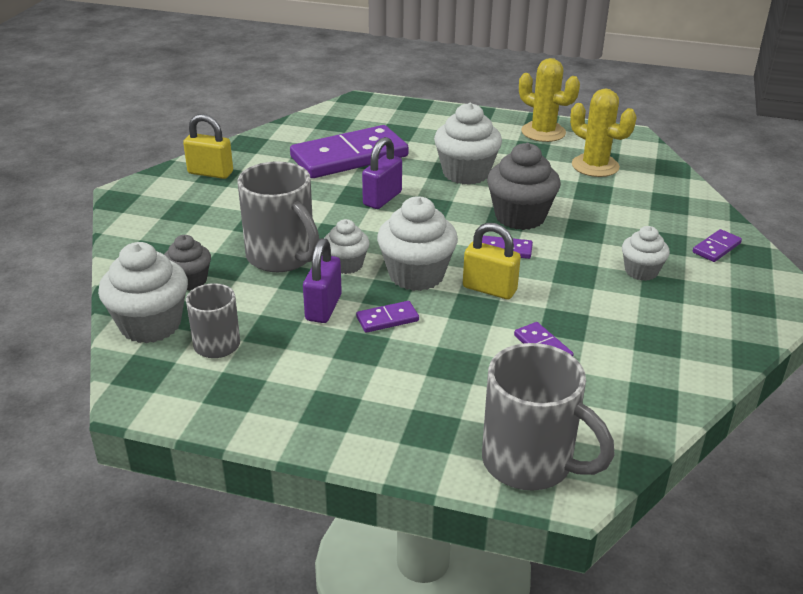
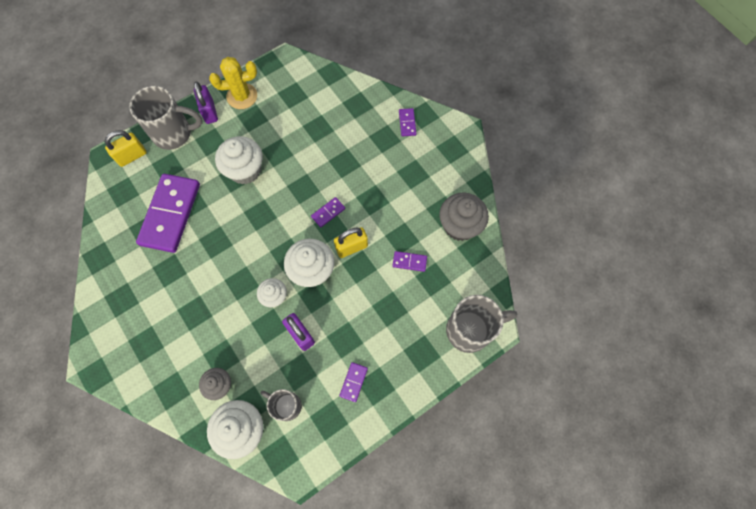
camera: 50 degrees left, 35 degrees up
(210, 173) = (114, 302): yellow padlock -> yellow padlock (132, 156)
(282, 257) = (239, 323): grey mug -> grey mug (174, 133)
(382, 199) = (230, 232): purple padlock -> purple padlock (209, 112)
(387, 319) = (334, 312): purple domino -> purple domino (353, 382)
(520, 217) = (308, 181): grey cupcake -> grey cupcake (459, 225)
(595, 166) = (297, 104): yellow cactus -> none
(641, 271) = (395, 171): white cupcake -> none

